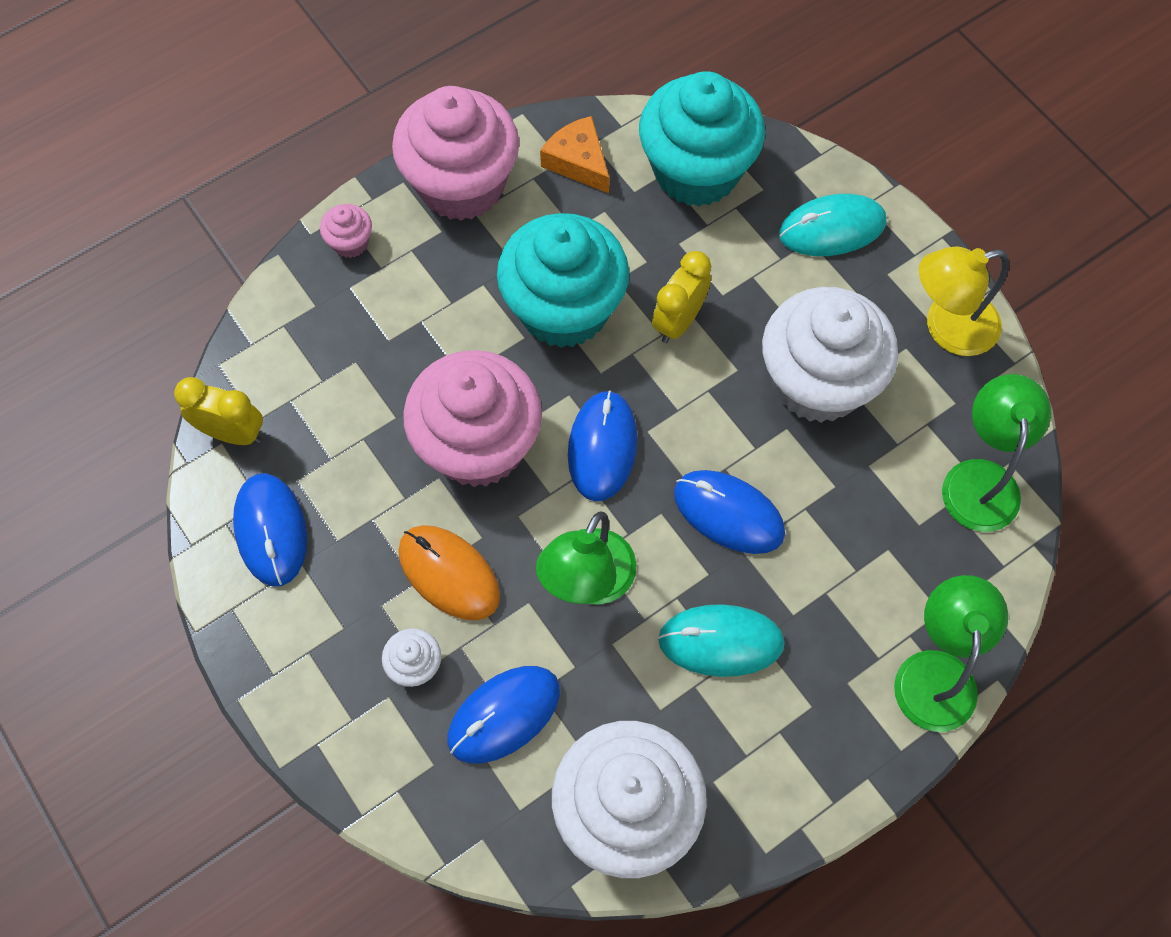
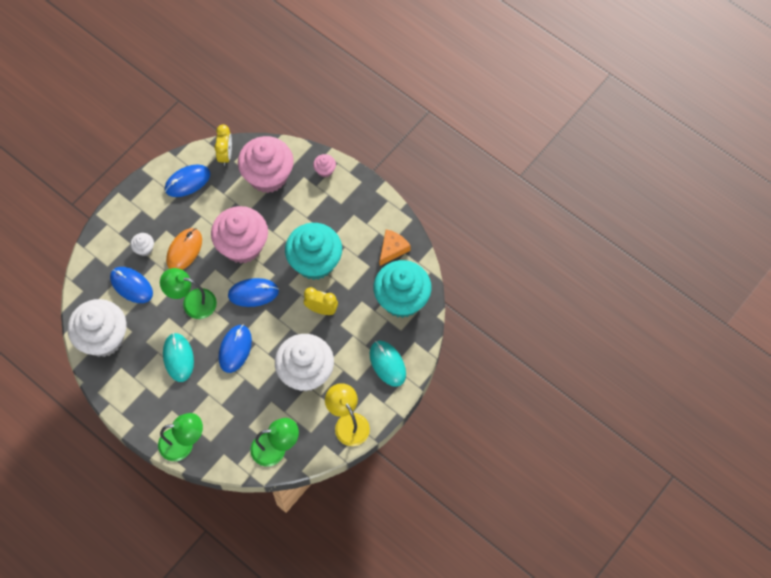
camera: 75 degrees right, 0 degrees up
(461, 185) = (366, 205): pink cupcake -> pink cupcake (268, 176)

